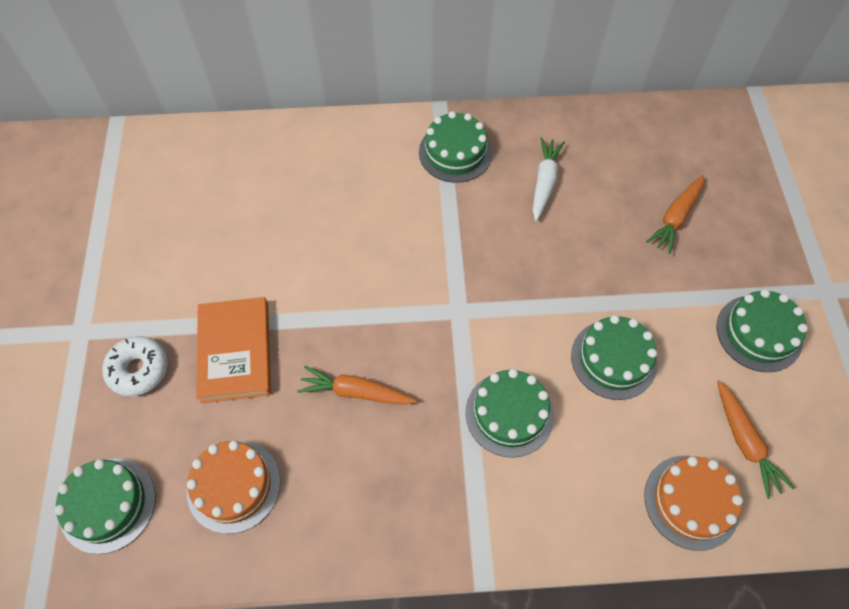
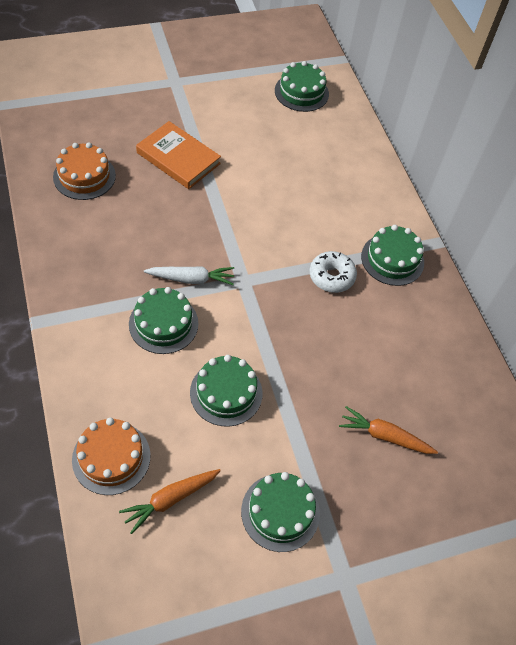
camera: 70 degrees right, 5 degrees down
(108, 505) = (64, 121): green cake -> green cake (301, 92)
(138, 369) = (155, 114): white donut -> white donut (331, 276)
(235, 351) = (178, 158): orange book -> orange book turned 60 degrees clockwise
(356, 392) = (162, 228): orange carrot -> none
(544, 182) = (386, 327): white carrot -> white carrot (191, 279)

